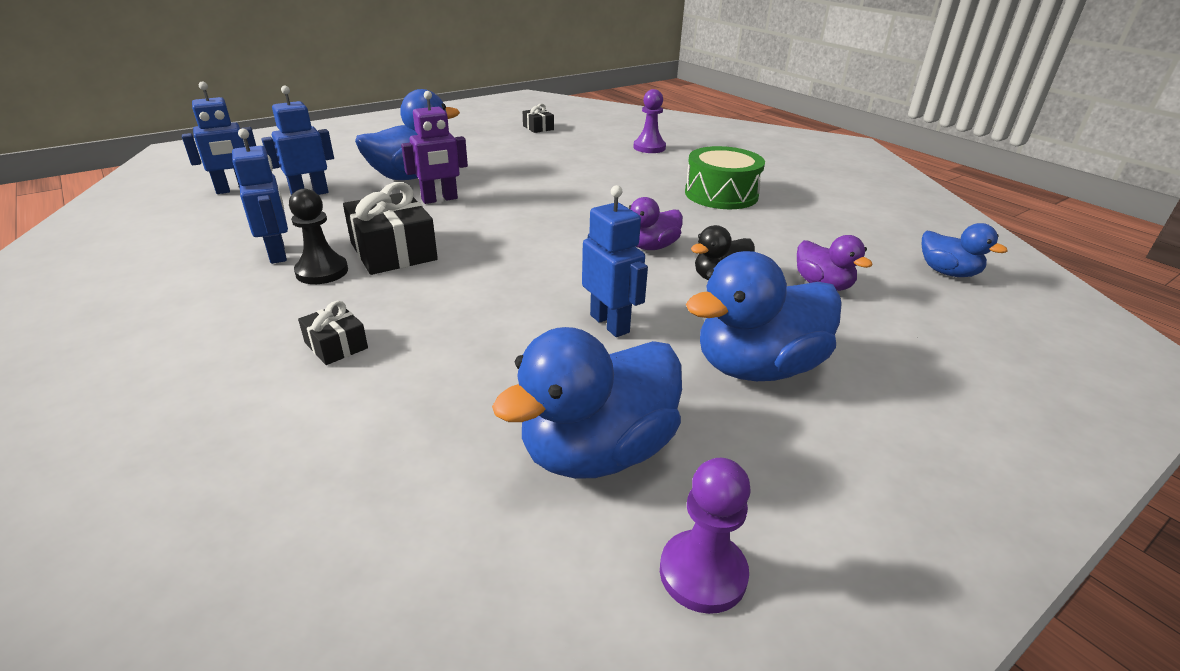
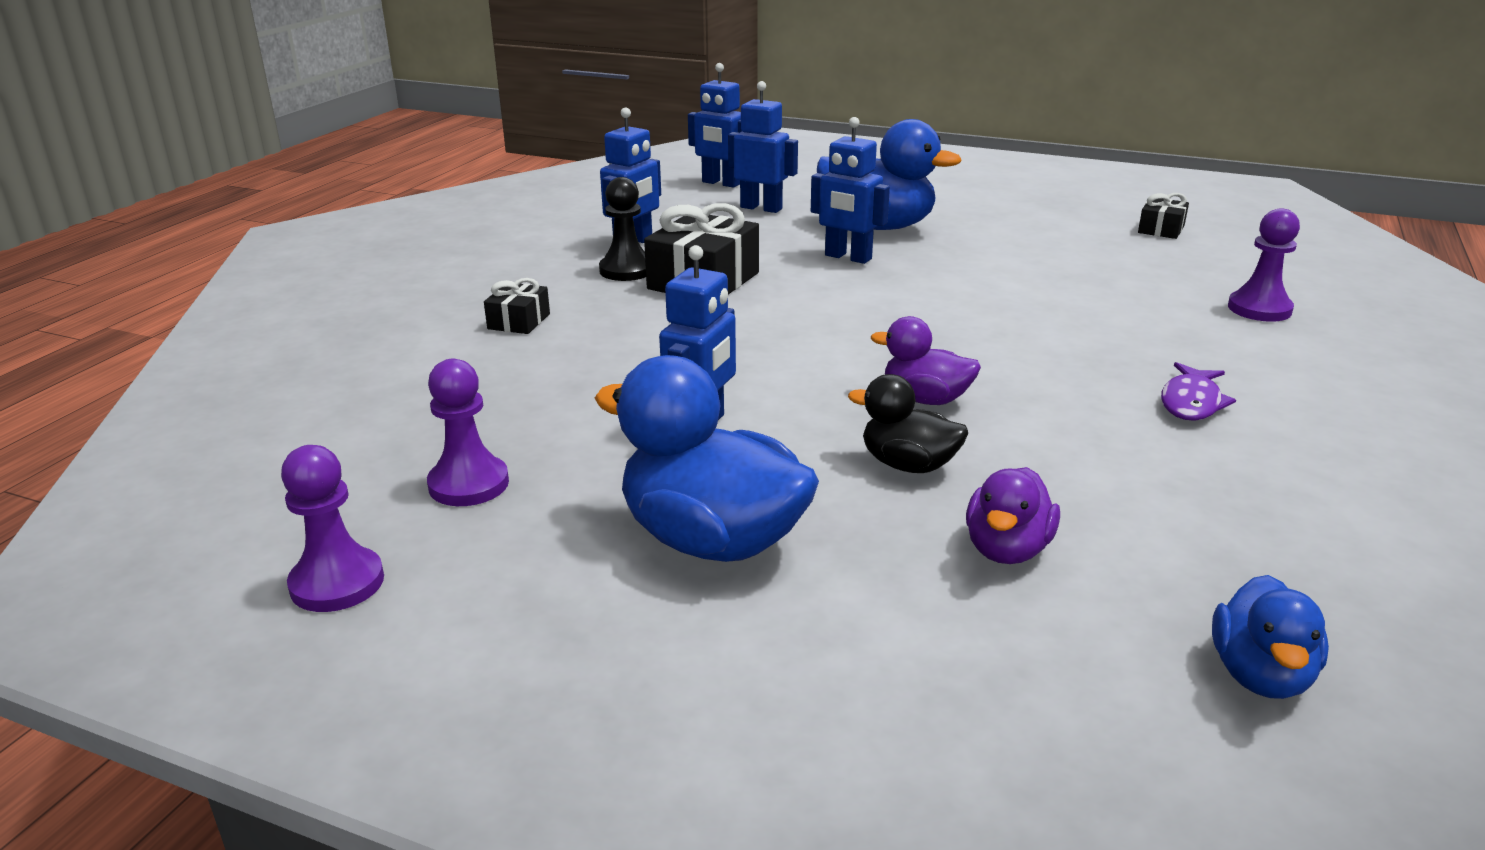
camera: 60 degrees right, 5 degrees down
(439, 199) = (848, 257): purple robot -> blue robot
(597, 451) = (469, 484): blue duck -> purple pawn
(721, 194) = (1191, 402): green drum -> purple fish

